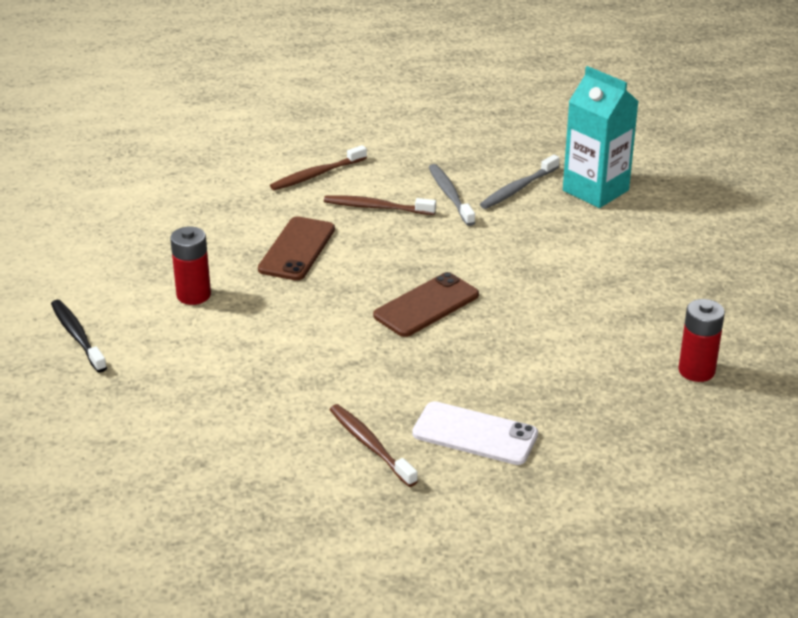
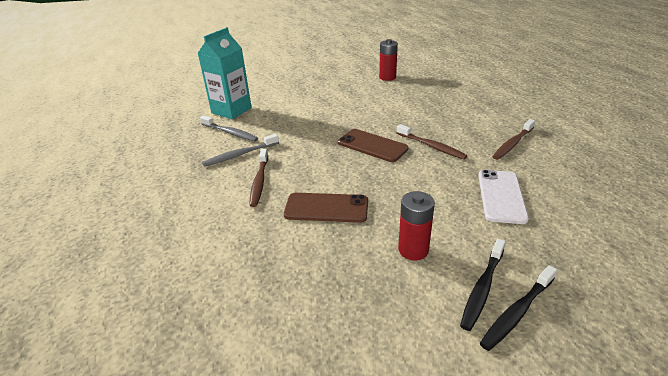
camera: 100 degrees left, 0 degrees up
(116, 325) = (482, 288): none -> black toothbrush
(316, 175) = (209, 220): brown toothbrush -> brown toothbrush (431, 146)
(475, 434) = (475, 118): white phone -> white phone (501, 196)

